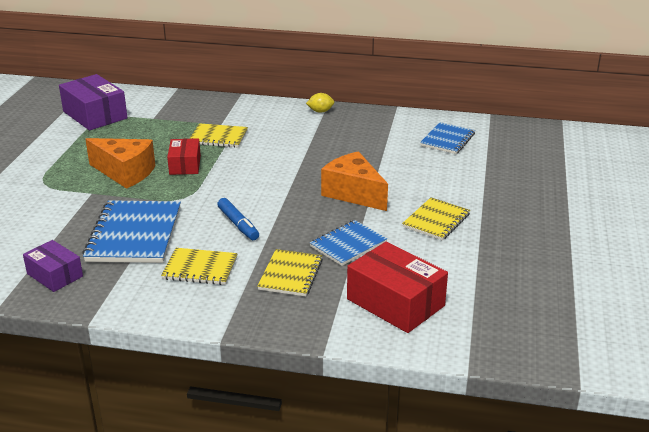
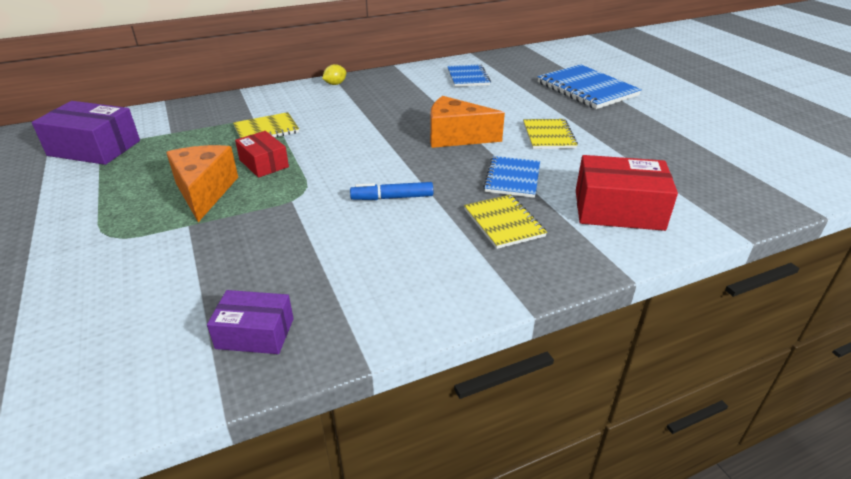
camera: 35 degrees left, 5 degrees up
(125, 173) = (204, 192): orange cheese -> orange cheese turned 90 degrees counterclockwise
(134, 234) = (296, 248): blue notebook -> blue notebook (586, 89)
(200, 268) = (413, 253): yellow notebook -> none
(238, 224) = (392, 198): blue marker -> blue marker turned 150 degrees clockwise

